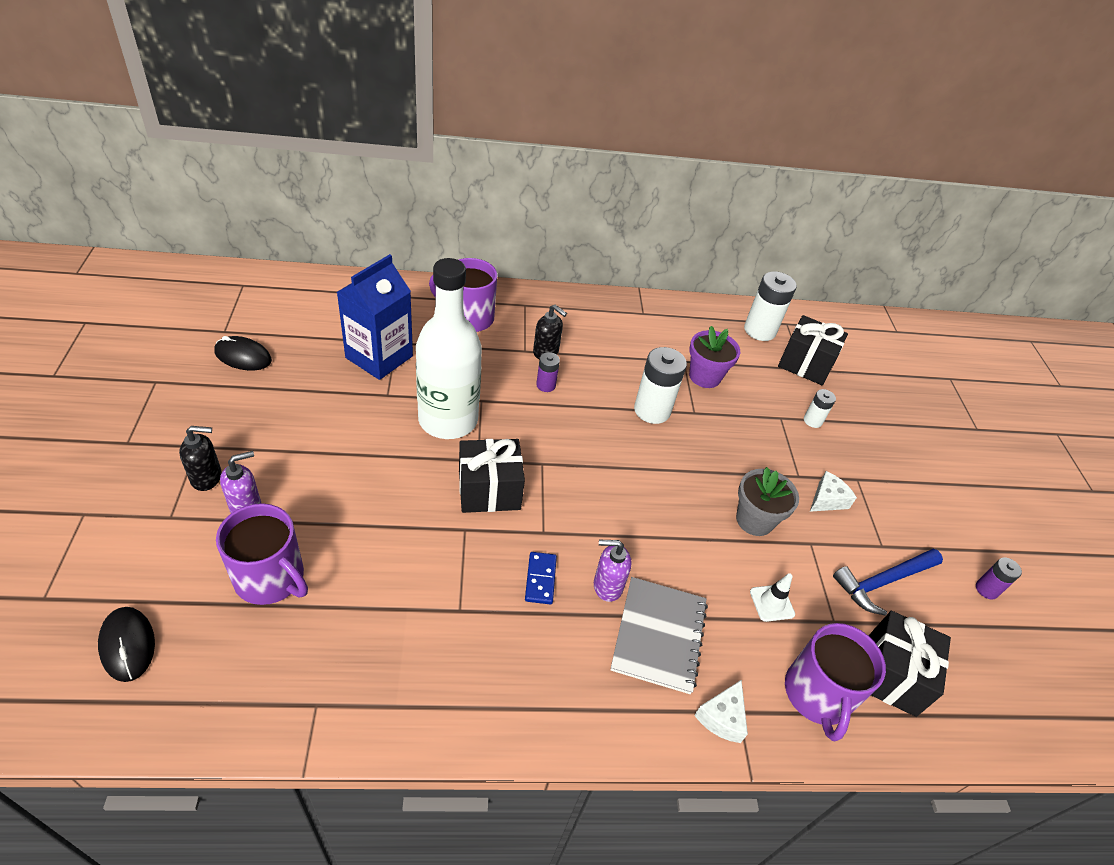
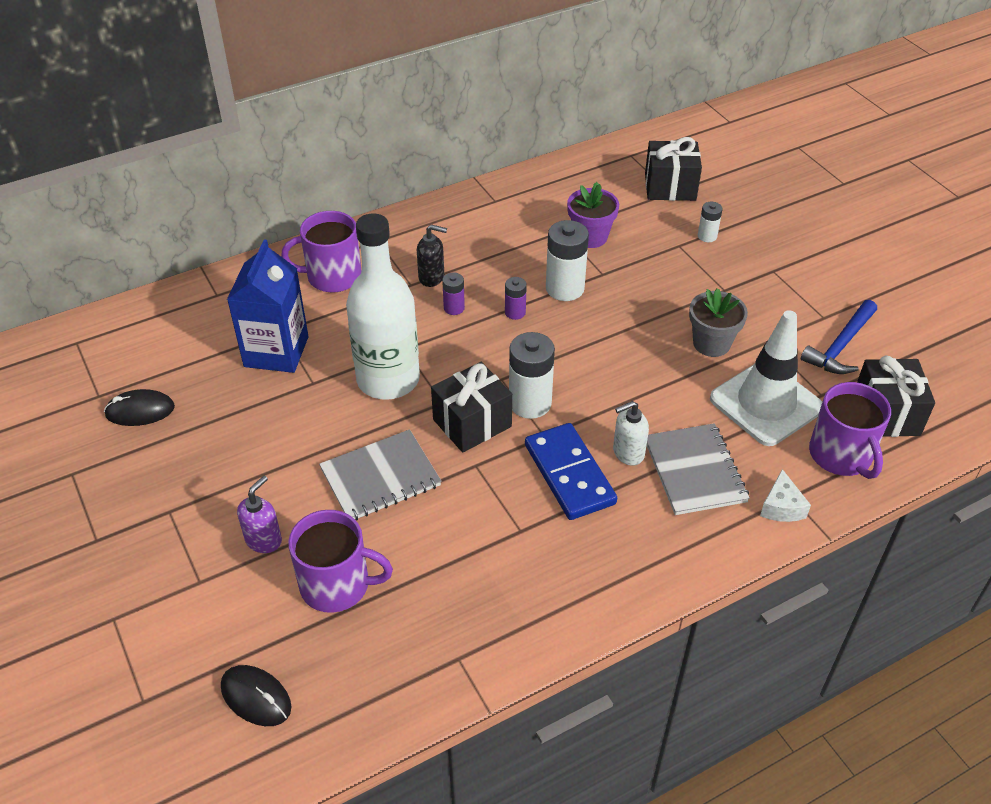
camera: 20 degrees left, 0 degrees up
(207, 477) = (203, 533): black soap dispenser -> none
(378, 500) = (380, 477): none -> grey notebook
(540, 579) = (569, 474): blue domino -> blue domino, size x1.97
(607, 586) = (628, 453): purple soap dispenser -> white soap dispenser
(759, 330) = (611, 172): white battery -> white battery (530, 403)
(772, 603) = (766, 403): white traffic cone -> white traffic cone, size x2.45
(827, 499) = (759, 299): white cheese -> none
(986, 589) = (920, 315): purple battery -> purple battery (515, 312)

